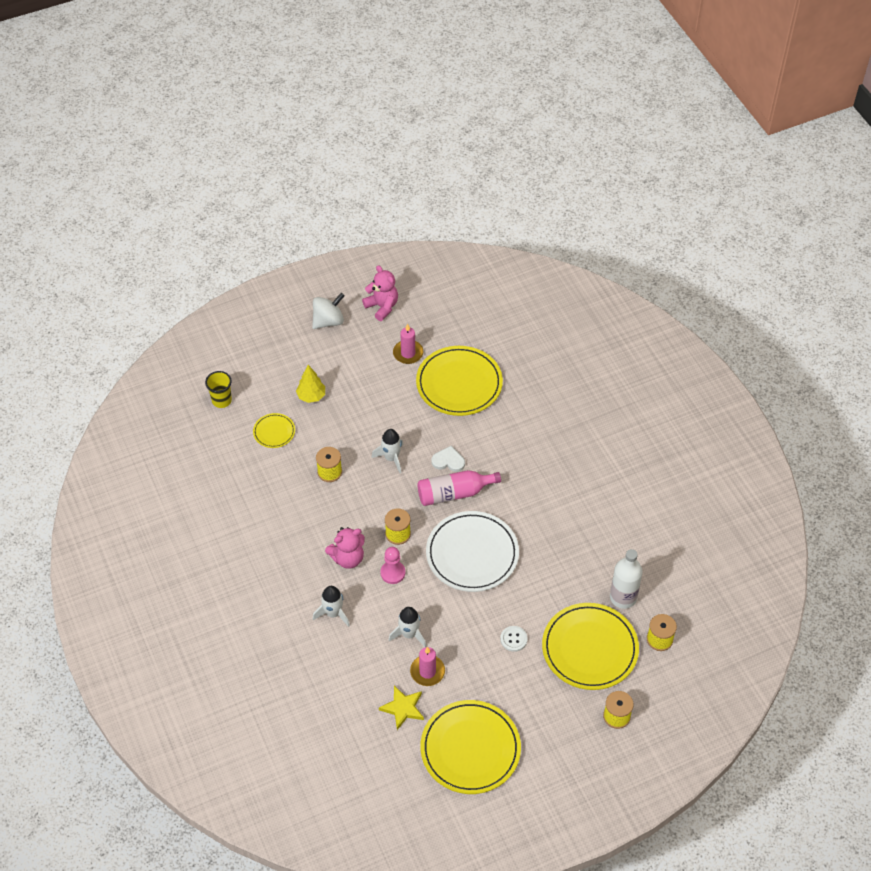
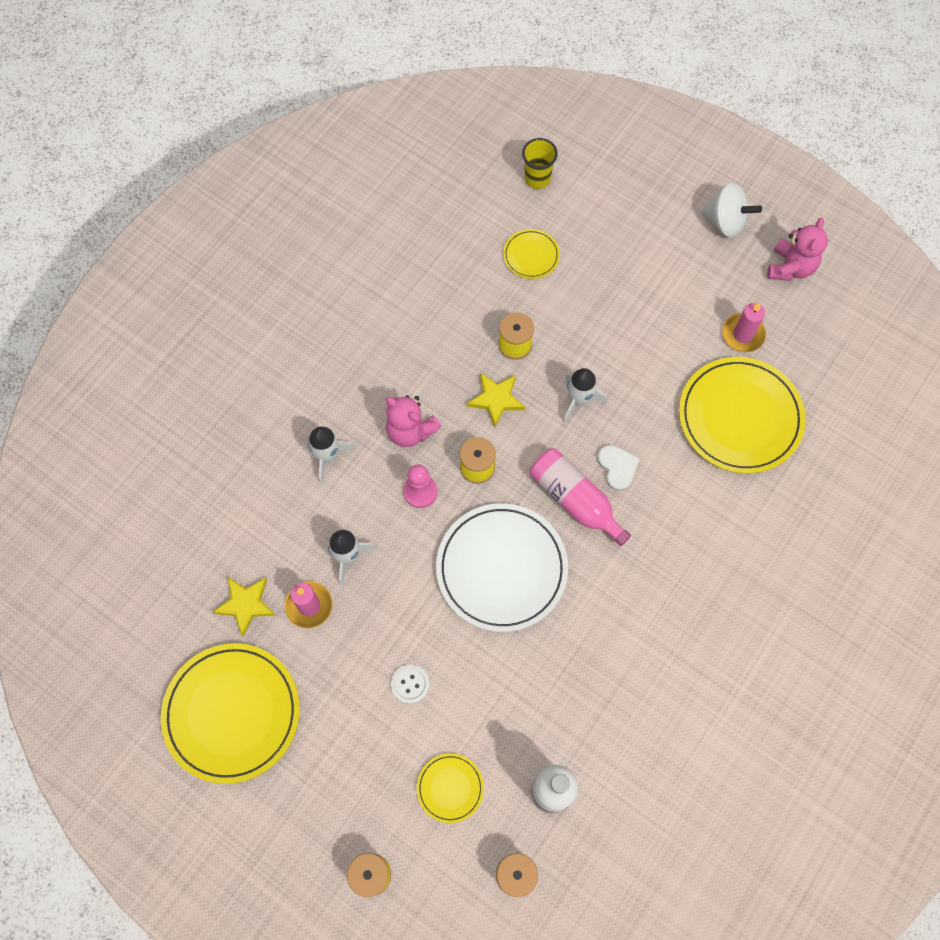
camera: 60 degrees right, 15 degrees up
(311, 396) = (606, 265): yellow tree -> none
(359, 501) = (496, 399): none -> yellow star
(590, 648) = (450, 788): yellow plate -> yellow plate, size x0.48

